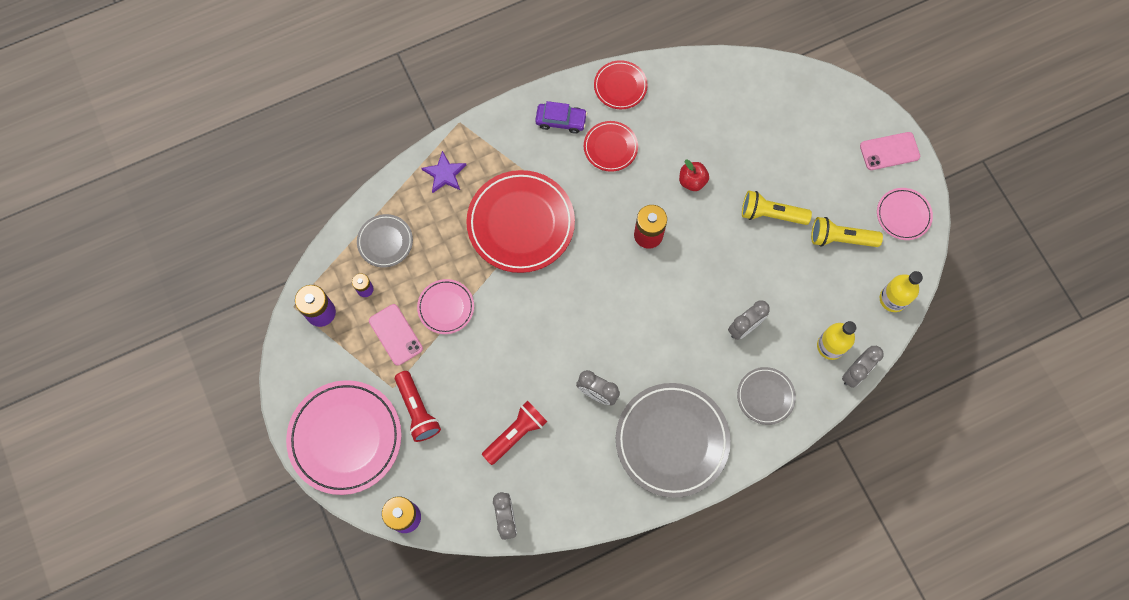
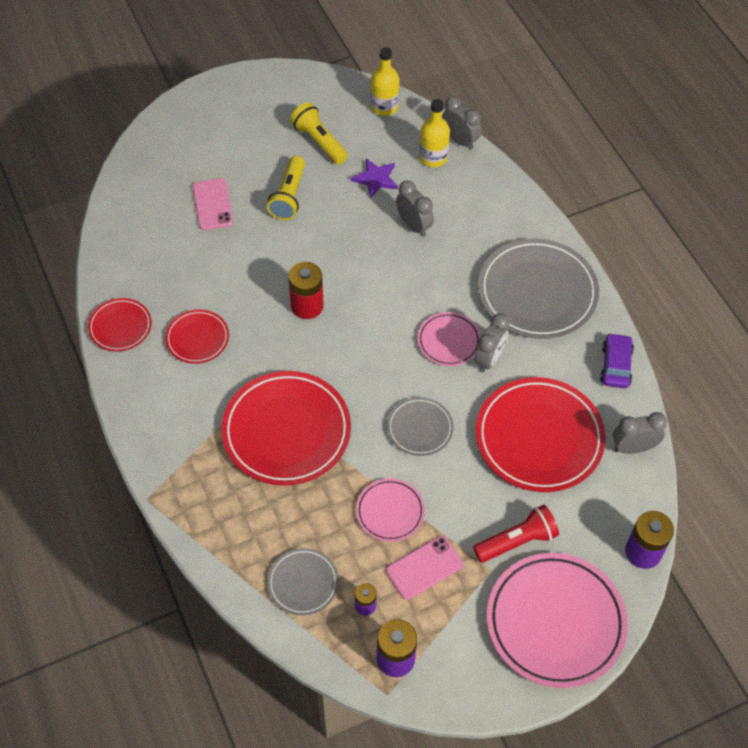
camera: 90 degrees left, 15 degrees down
(444, 174) = (216, 515): purple star -> purple star (376, 179)
(516, 434) = (539, 438): red flashlight -> red plate
(561, 120) = (157, 388): purple car -> purple car (615, 365)
(692, 181) = (246, 263): red apple -> none
(765, 396) = (486, 212): grey plate -> grey plate (420, 428)
(840, 238) = (319, 141): yellow flashlight -> yellow flashlight turned 135 degrees clockwise
(889, 151) = (226, 97): pink phone -> pink phone (212, 204)
(903, 215) = (296, 92): pink plate -> pink plate (449, 341)

